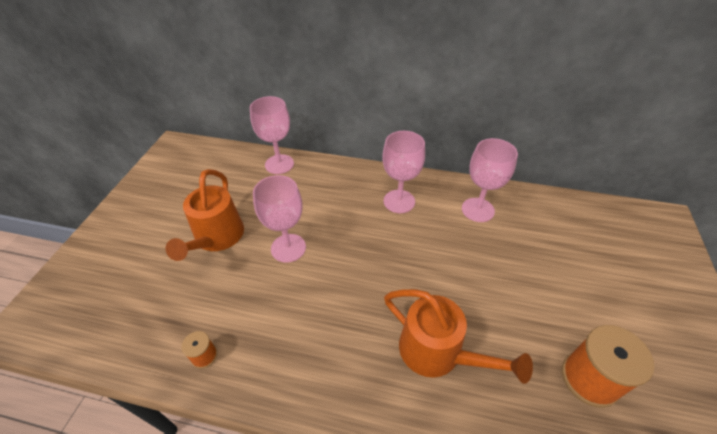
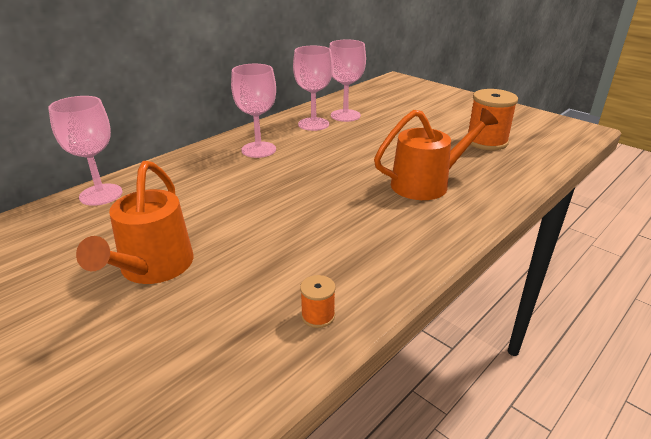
camera: 60 degrees left, 15 degrees down
(217, 238) = (152, 268): orange watering can -> orange watering can turned 60 degrees clockwise
(288, 248) = (235, 222): pink goblet -> pink goblet (345, 115)

